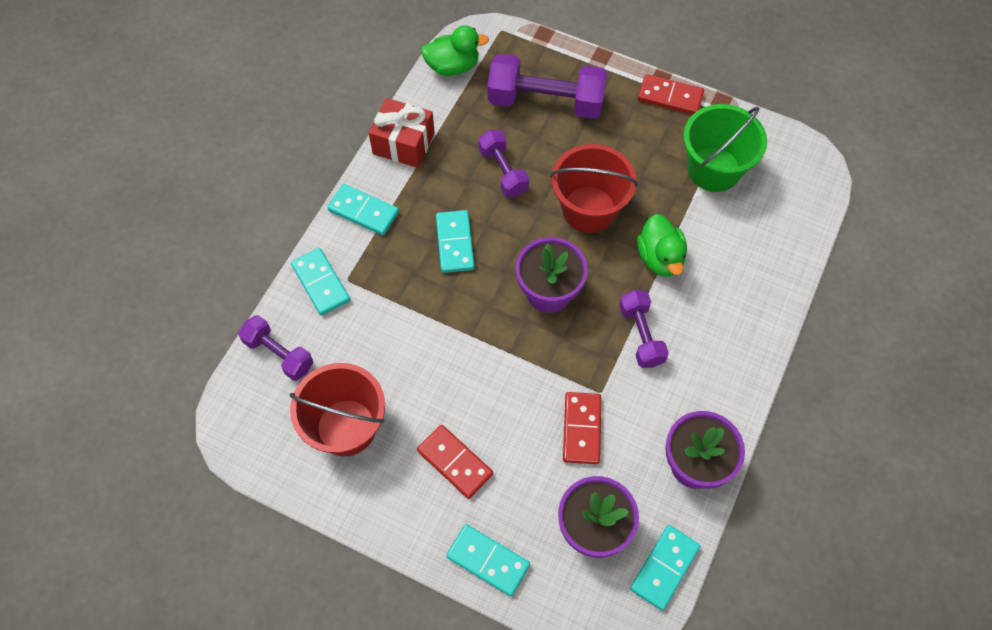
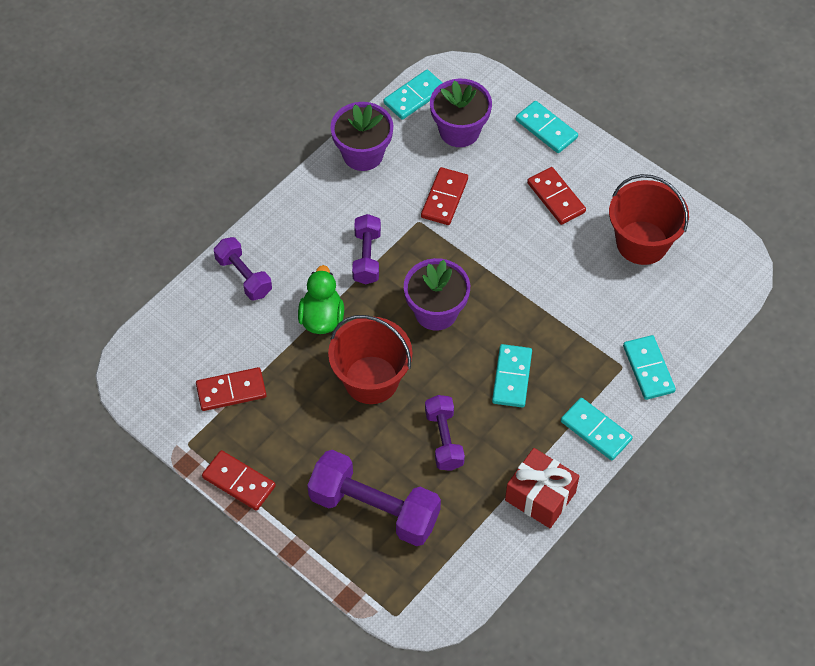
camera: 165 degrees left, 5 degrees down
(279, 354) = (694, 314): purple dumbbell -> purple dumbbell (244, 276)
(453, 66) = (464, 579): green duck -> none
(713, 169) = (231, 391): green bucket -> red domino

